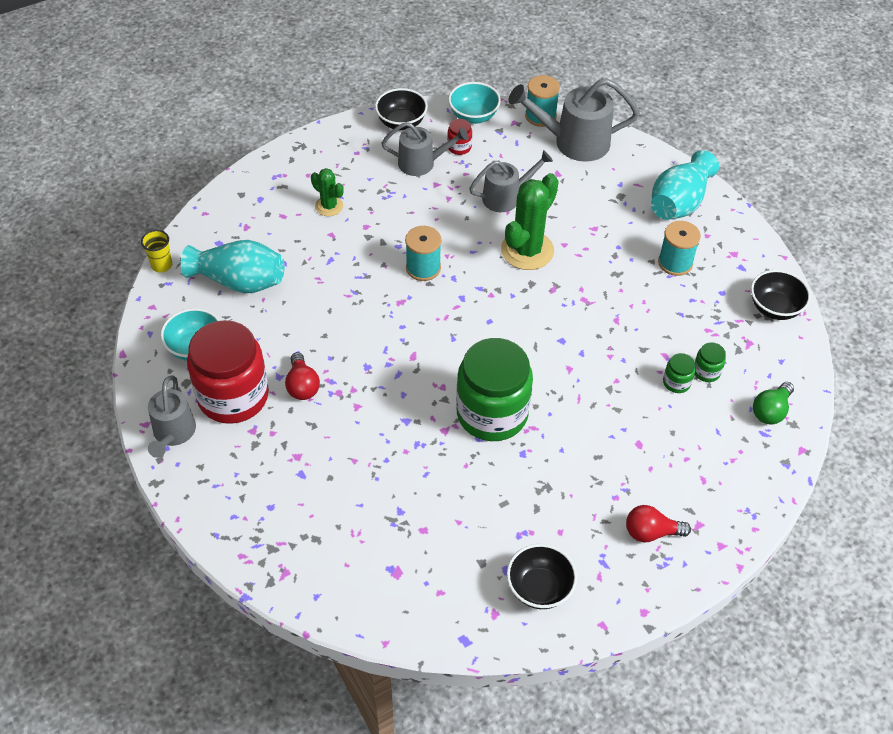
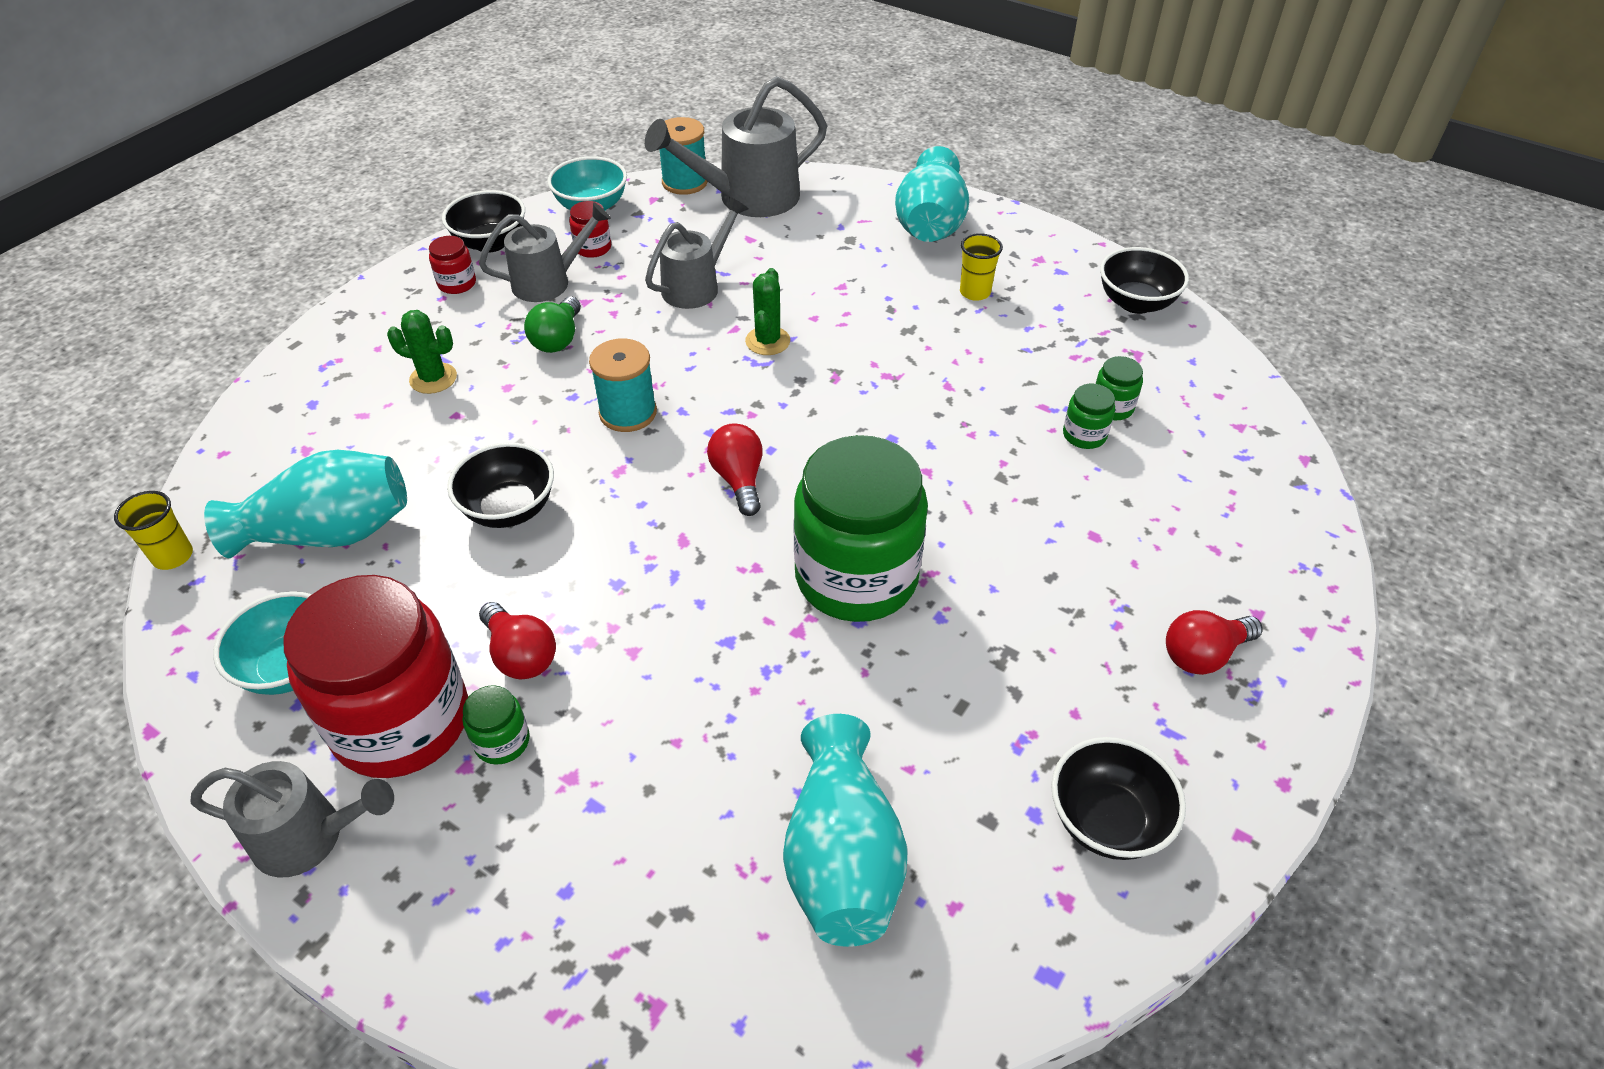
camera: 25 degrees left, 5 degrees down
(173, 434) = (311, 837): grey watering can -> grey watering can turned 60 degrees counterclockwise
(274, 425) = (502, 741): none -> green jar
(333, 303) = (509, 509): none -> black bowl
(369, 145) = (457, 283): none -> red jar
(401, 547) = (841, 856): none -> turquoise vase
(461, 332) = (739, 479): none -> red light bulb
(527, 250) = (767, 341): green cactus -> green cactus, size x0.54
(675, 263) = (975, 292): turquoise spool -> yellow cup
(770, 411) = (1229, 425): green light bulb -> green light bulb (558, 339)

